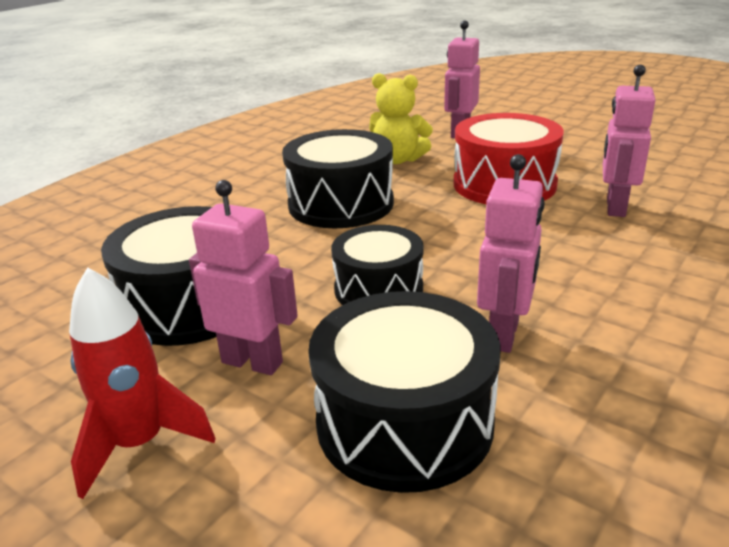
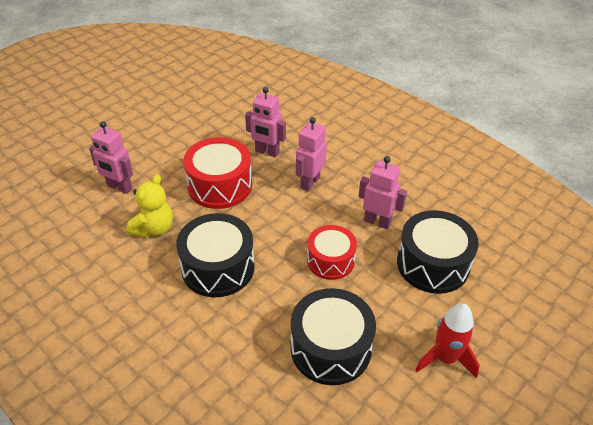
camera: 85 degrees left, 15 degrees up
(252, 362) = (389, 316): pink robot -> pink robot (309, 182)
(378, 289) = (330, 260): black drum -> red drum

